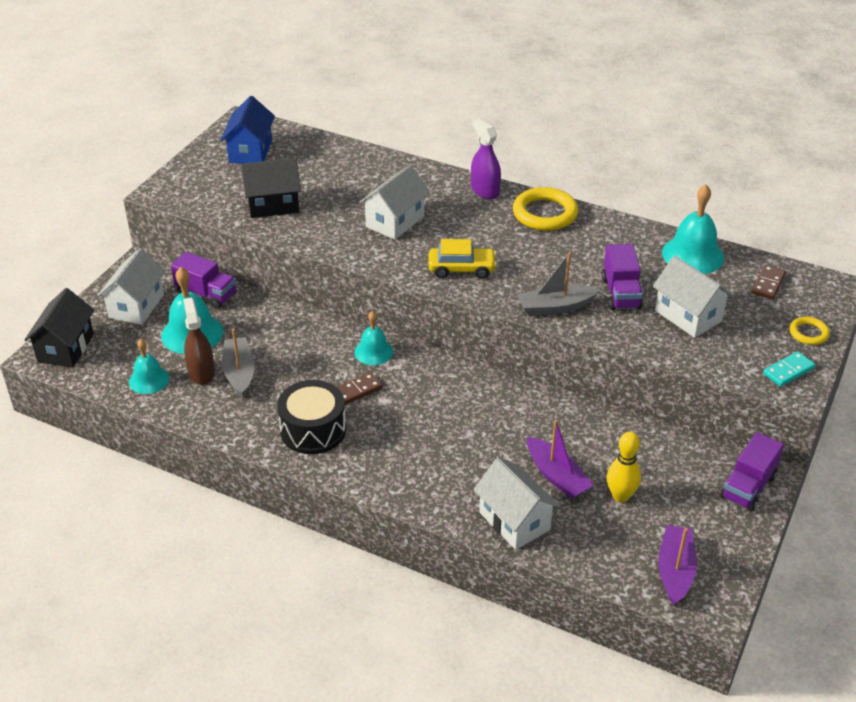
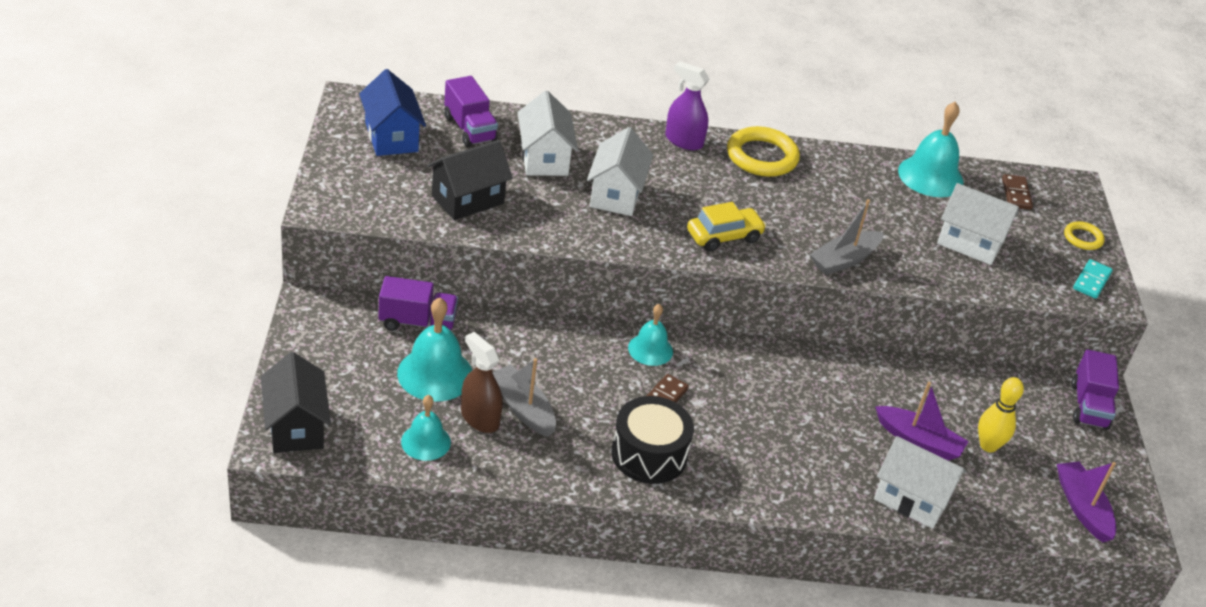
camera: 30 degrees left, 0 degrees up
(136, 306) = (344, 355): white house -> white house (544, 158)
(621, 293) = (894, 231): purple truck -> purple truck (470, 129)

